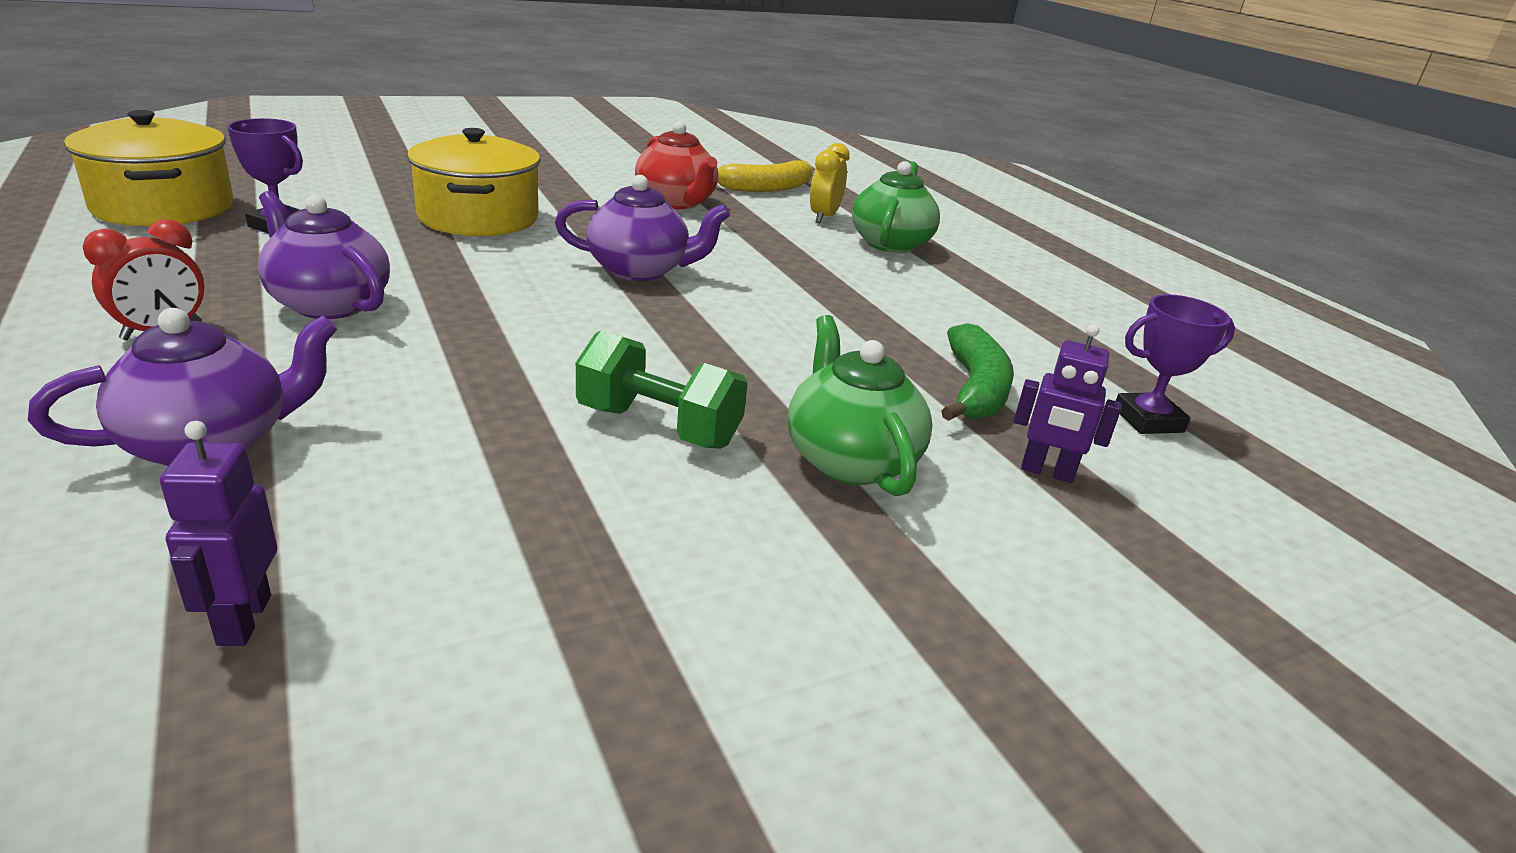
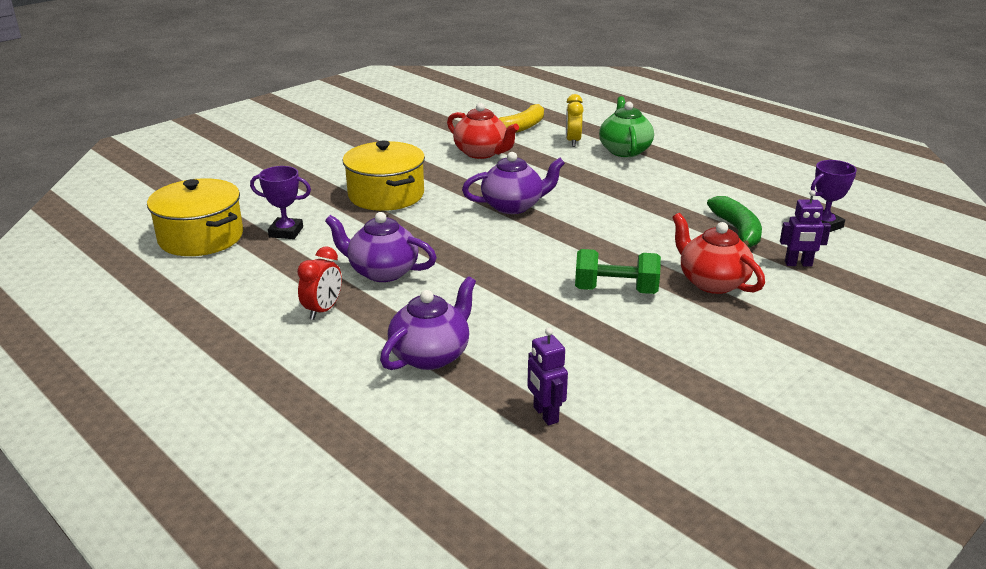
camera: 15 degrees left, 0 degrees up
(849, 459) = (712, 282): green teapot -> red teapot

